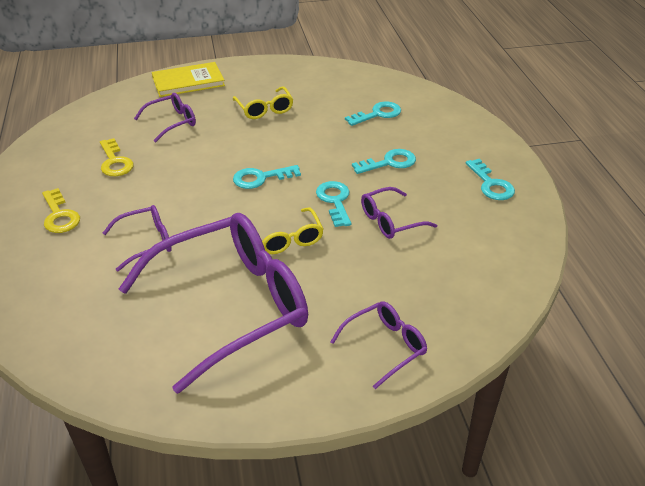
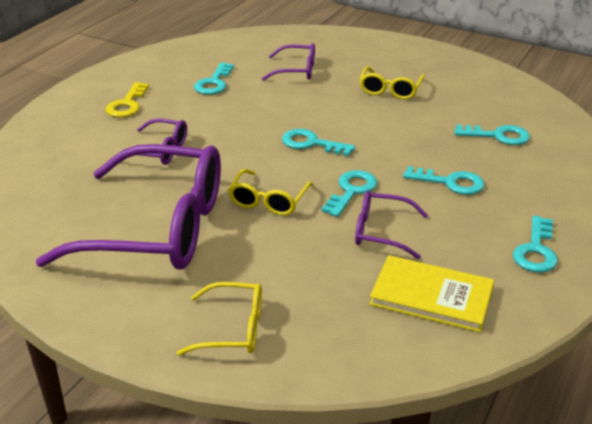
camera: 40 degrees right, 5 degrees down
(115, 162) = (214, 83): yellow key -> turquoise key
(188, 82) = (352, 44): yellow book -> yellow book (431, 296)
(385, 346) = (233, 329): purple glasses -> yellow glasses

